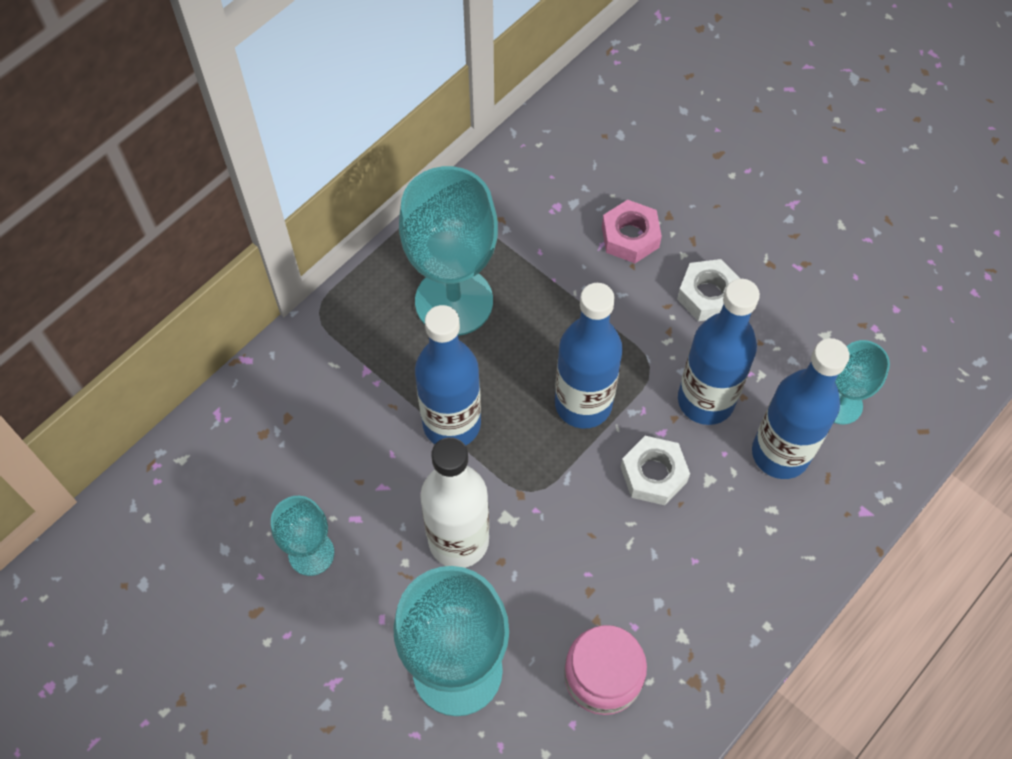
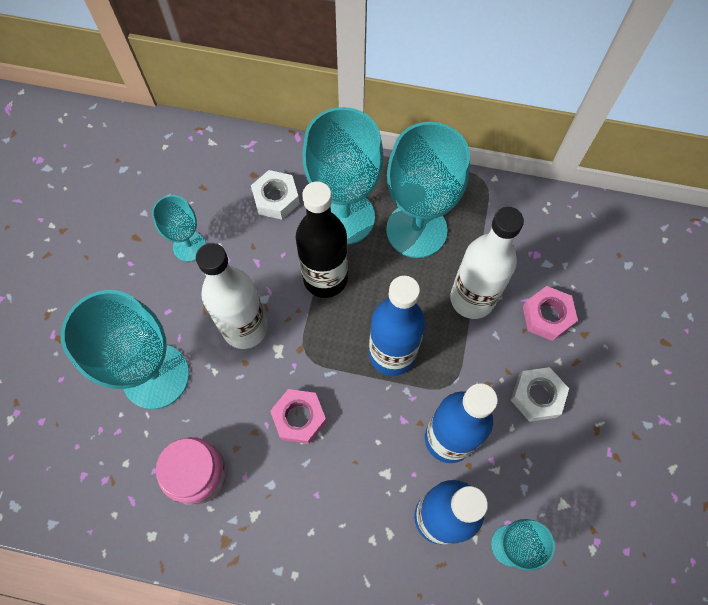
camera: 60 degrees right, 5 degrees up
(388, 364) = (344, 217): none -> turquoise goblet
(451, 424) = (325, 278): blue bottle -> black bottle
(568, 293) = (472, 299): none -> white bottle
(600, 535) = (299, 418): none -> pink nut
(653, 474) = (366, 431): white nut -> white nut (276, 199)

